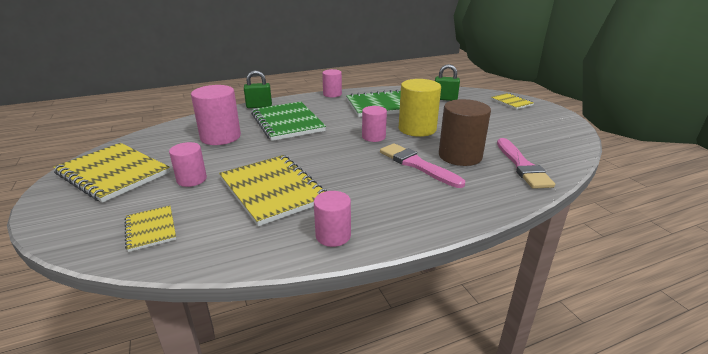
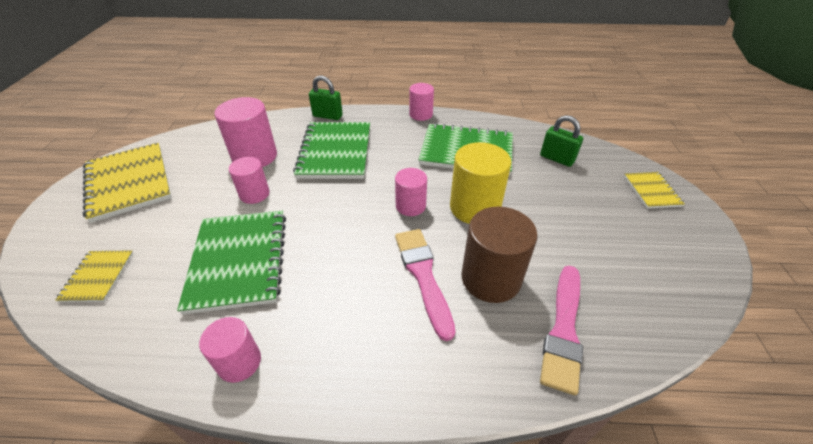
camera: 25 degrees right, 15 degrees up
(191, 179) = (182, 215): pink cylinder -> pink cylinder (254, 194)
(273, 190) = (239, 261): yellow notebook -> green notebook

